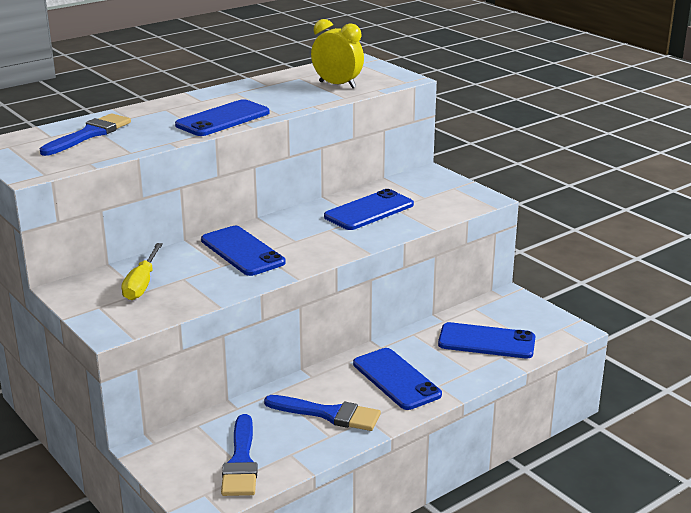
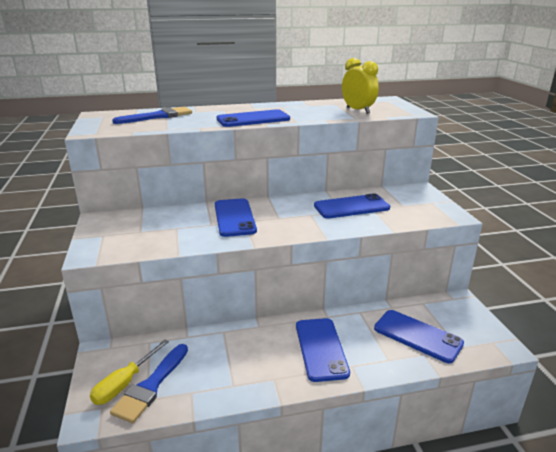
camera: 25 degrees right, 0 degrees up
(142, 284) = (146, 226): yellow screwdriver -> yellow screwdriver (125, 383)
(329, 414) = (247, 364): blue brush -> none

